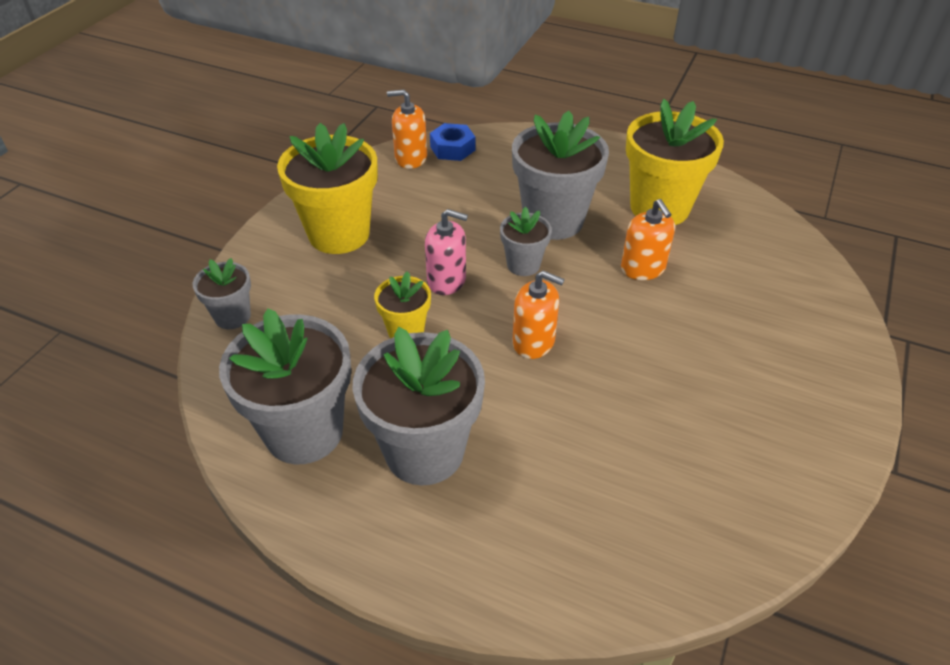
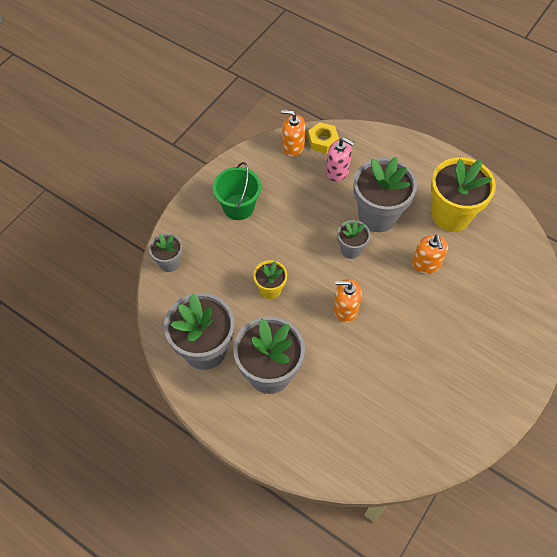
camera: 10 degrees right, 15 degrees up
(339, 234) = (238, 207): yellow flower pot -> green bucket
(447, 280) = (301, 254): pink soap dispenser -> pink soap dispenser (337, 171)
(452, 148) = (322, 141): blue nut -> yellow nut
(533, 342) = (345, 309): orange soap dispenser -> orange soap dispenser turned 150 degrees clockwise

